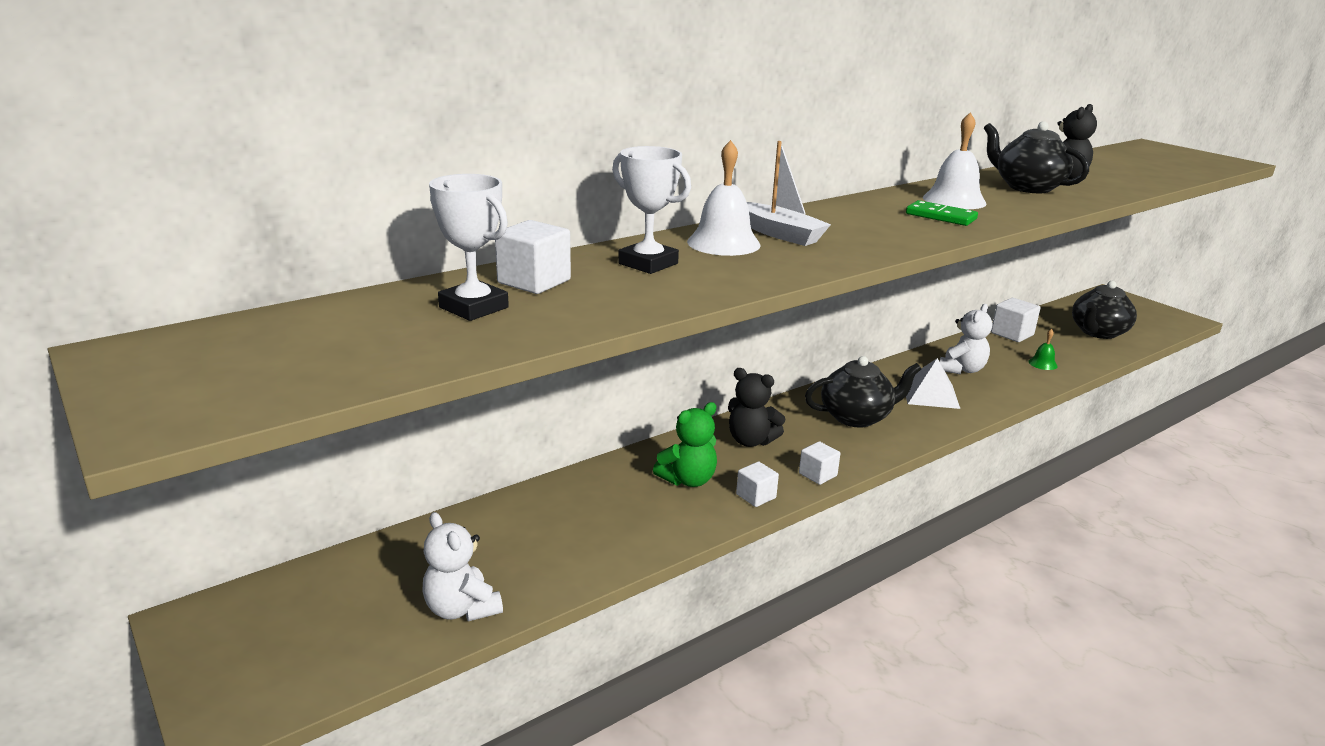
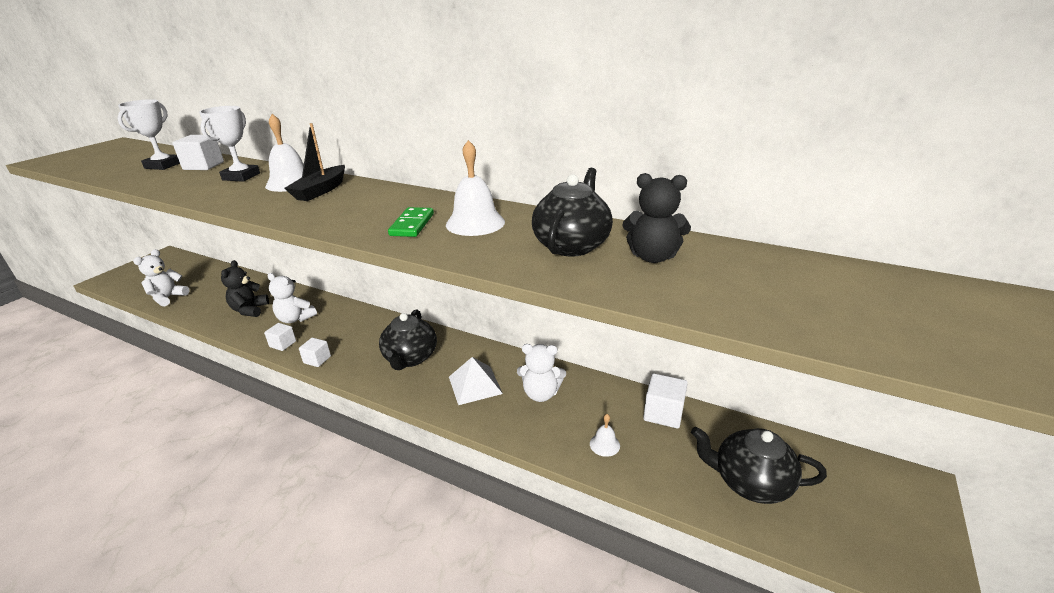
camera: 65 degrees right, 5 degrees up
(688, 480) = (295, 319): green teddy bear -> white teddy bear
(751, 441) = (352, 326): black teddy bear -> black teddy bear (249, 310)
(780, 234) = (320, 191): white boat -> black boat
(857, 417) = (410, 358): black teapot -> black teapot turned 45 degrees clockwise
(1042, 363) = (604, 444): green bell -> white bell

